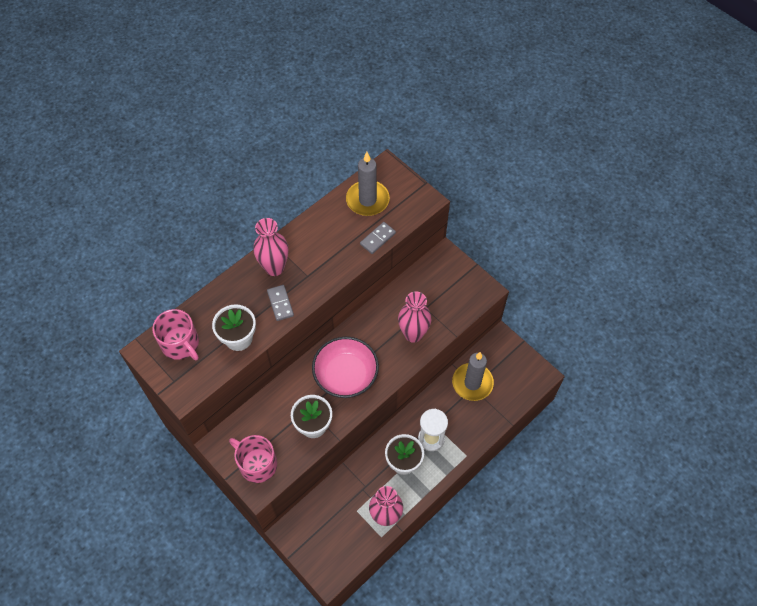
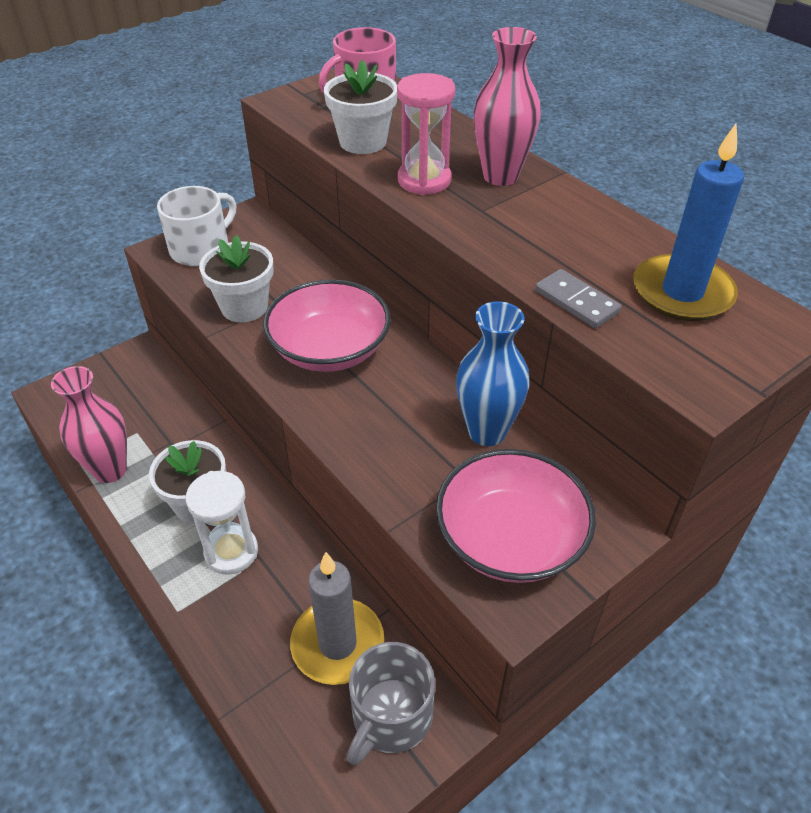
camera: 95 degrees right, 15 degrees down
(257, 464) = (201, 249): pink mug -> white mug
(280, 303) = (424, 180): grey domino -> pink hourglass
(367, 200) = (682, 292): grey candle -> blue candle
(396, 300) = (487, 431): none -> blue vase
(413, 334) = (403, 452): pink vase -> none
(454, 291) = (510, 539): none -> pink bowl
(501, 358) = (391, 716): none -> grey mug

